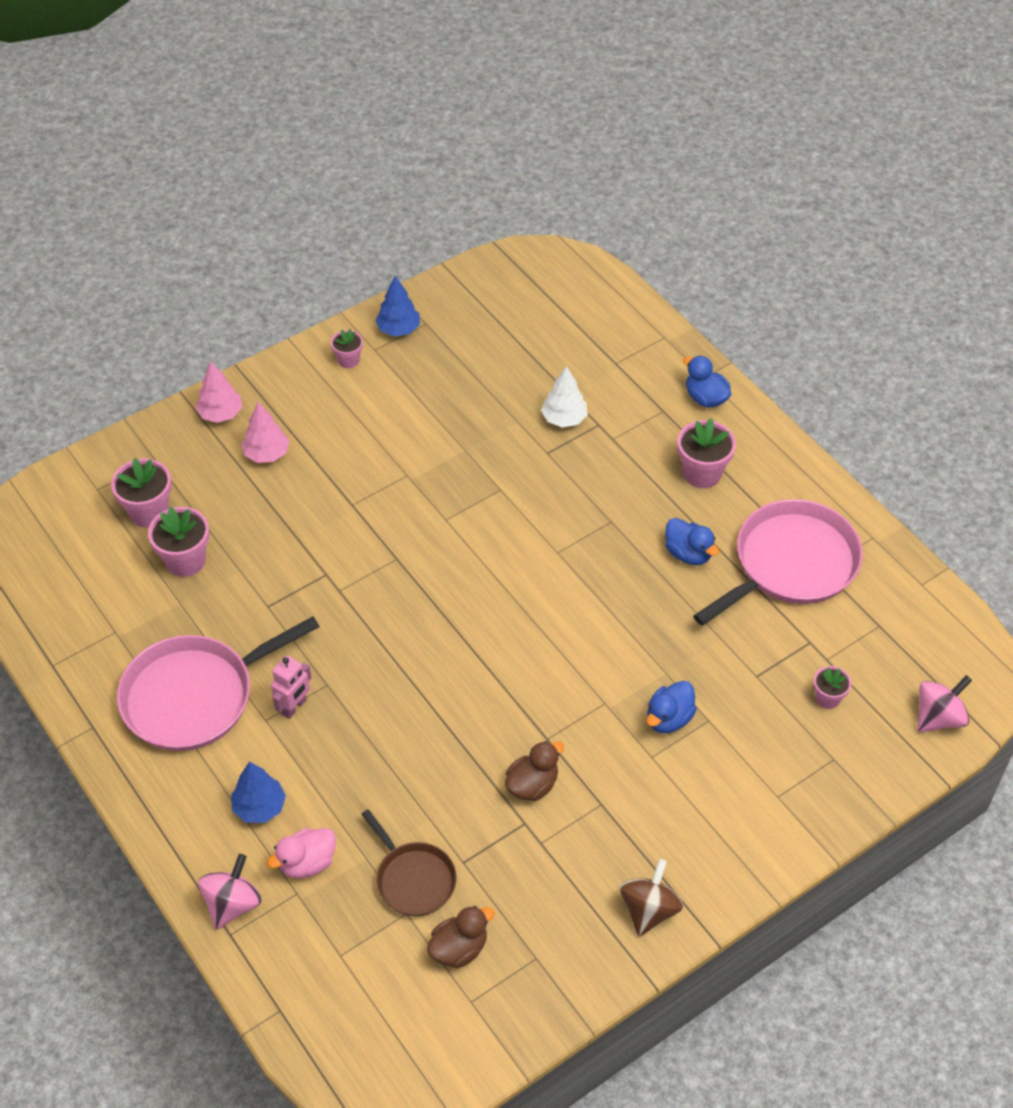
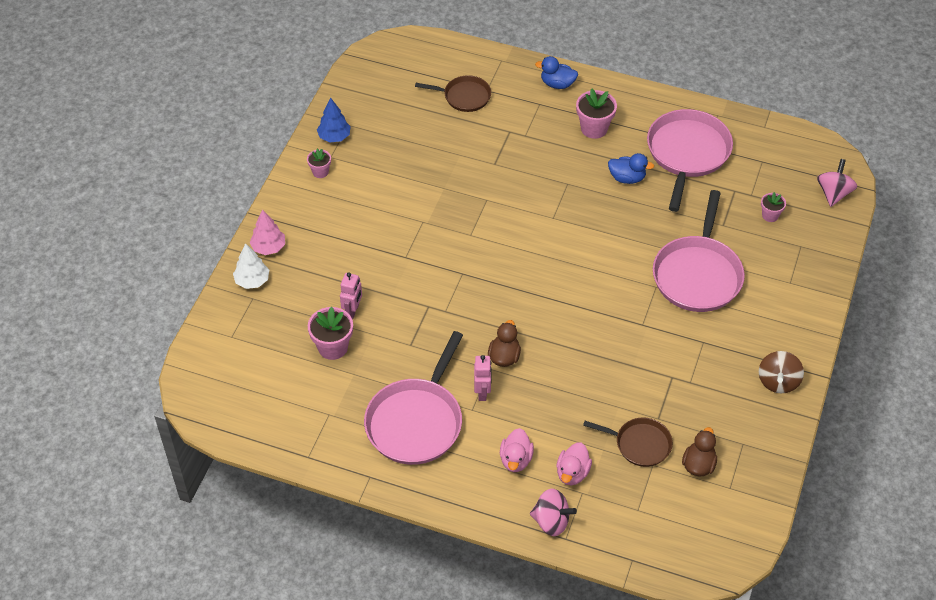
camera: 35 degrees left, 0 degrees up
(149, 512) = (280, 332): pink flower pot -> none
(232, 904) = (551, 521): pink spinning top -> pink spinning top turned 120 degrees clockwise
(242, 533) = (353, 311): none -> pink robot
(260, 807) = (516, 459): blue tree -> pink duck
(266, 454) = (322, 256): pink tree -> none
(532, 785) = (657, 354): brown duck -> brown duck (504, 357)
(564, 419) = (486, 138): white tree -> white tree (252, 281)
(583, 357) = (464, 96): none -> brown pan
(649, 909) = (778, 382): brown spinning top -> brown spinning top turned 150 degrees counterclockwise
(669, 719) = (698, 275): blue duck -> pink pan

